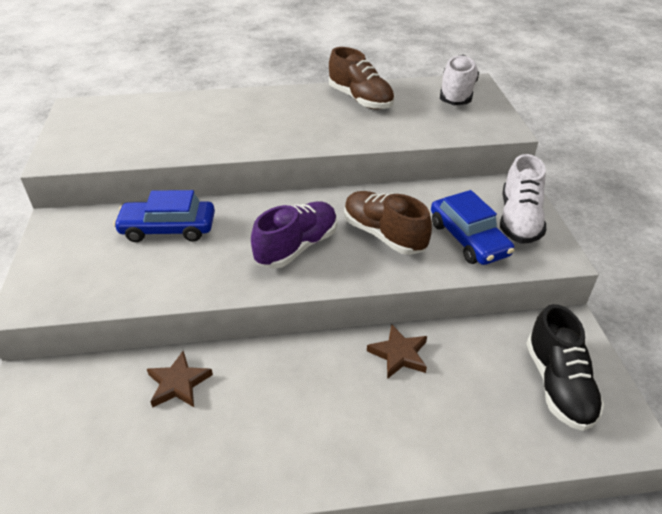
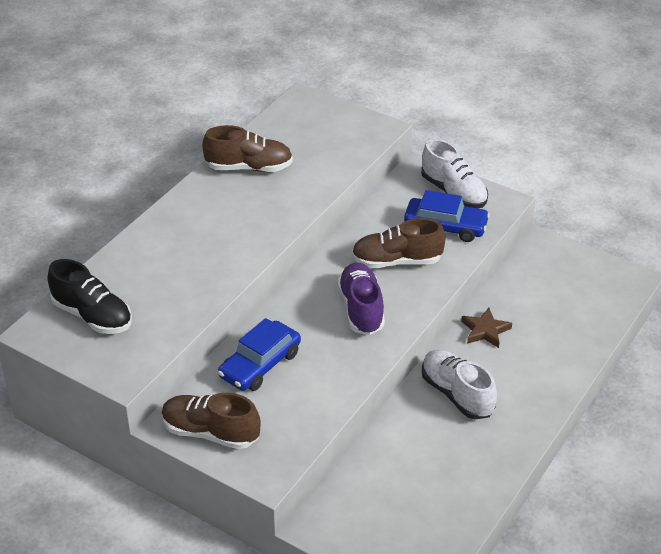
camera: 50 degrees left, 0 degrees up
(61, 245) = (210, 433): none -> brown shoe
(178, 383) = (401, 447): brown star -> none
(457, 94) = (306, 117): white shoe -> white shoe (457, 394)
(558, 384) = (575, 281): black shoe -> black shoe (92, 316)

